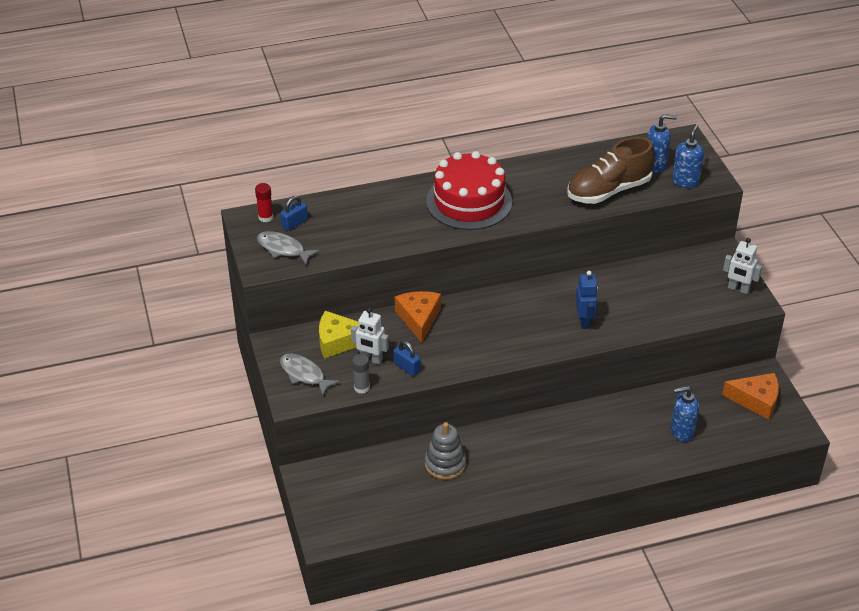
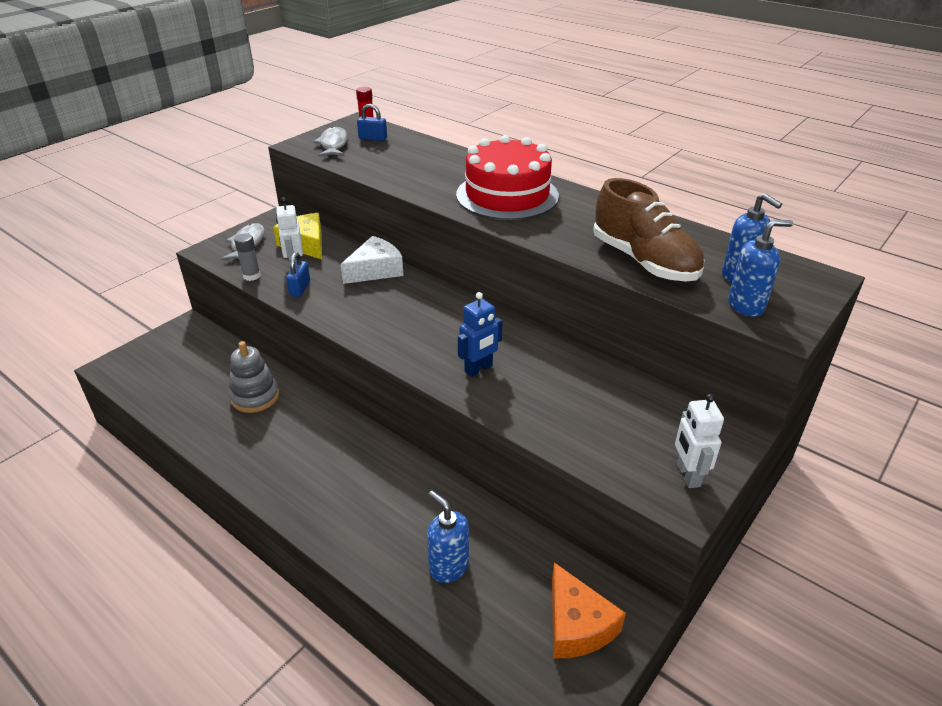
camera: 55 degrees right, 5 degrees down
(419, 318) = (375, 270): orange cheese -> white cheese
(608, 190) = (644, 261): brown shoe -> brown shoe turned 150 degrees counterclockwise

